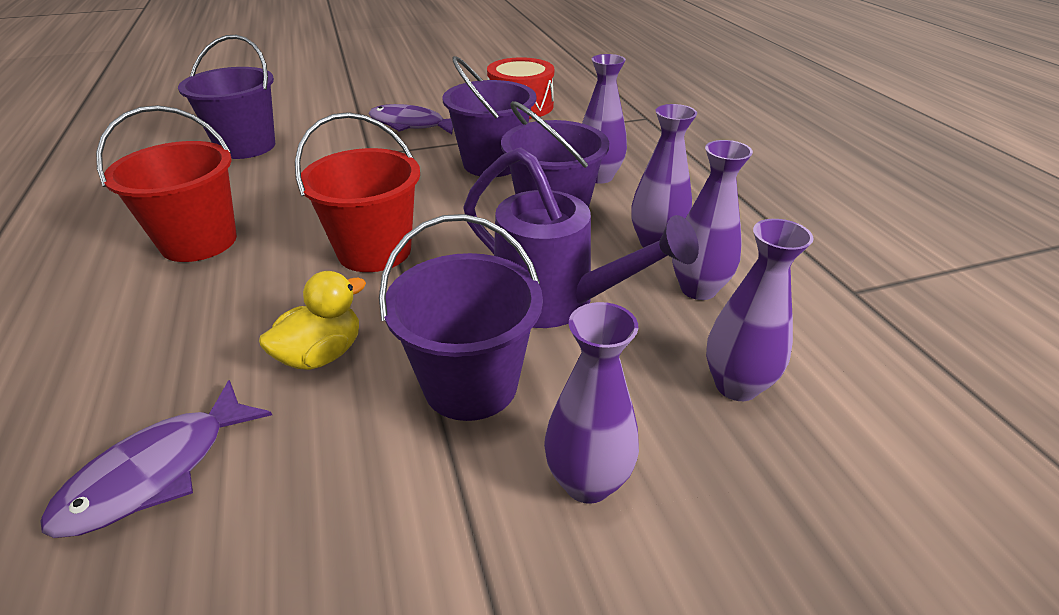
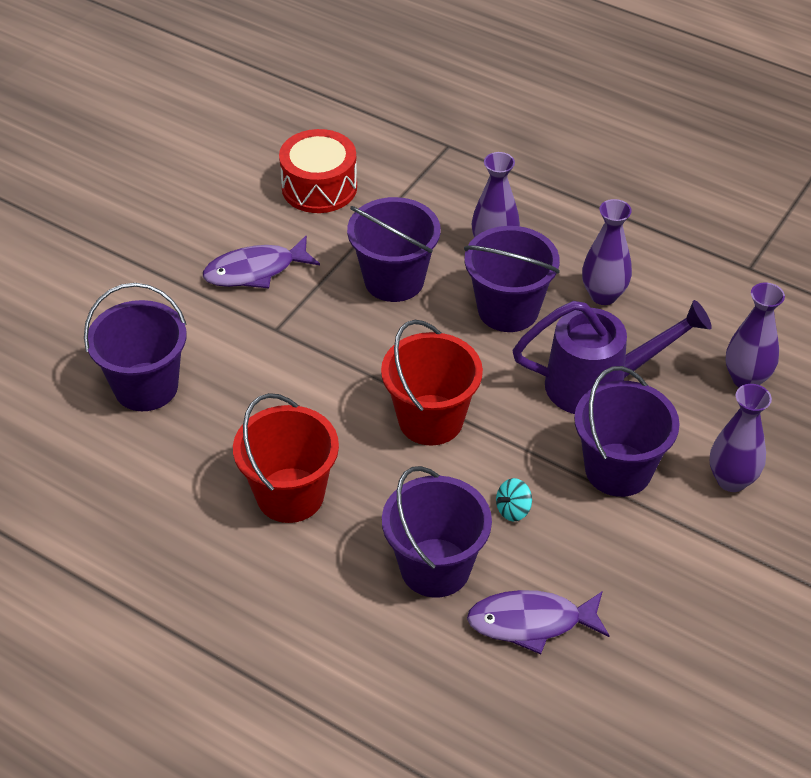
camera: 40 degrees left, 10 degrees up
(156, 472) = (531, 622): purple fish -> purple fish turned 90 degrees clockwise
(183, 357) = (435, 568): none -> purple bucket
(321, 354) = (513, 510): yellow duck -> turquoise spinning top
(698, 289) = (666, 320): purple vase -> none

